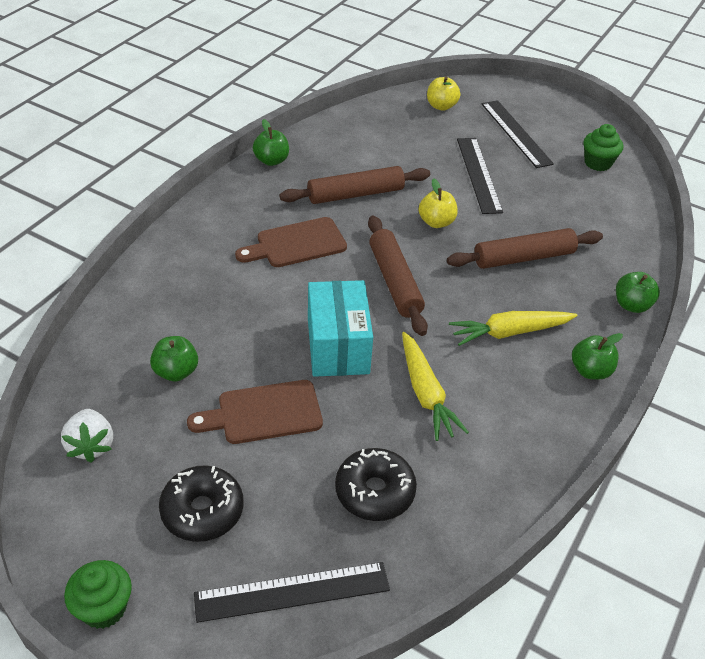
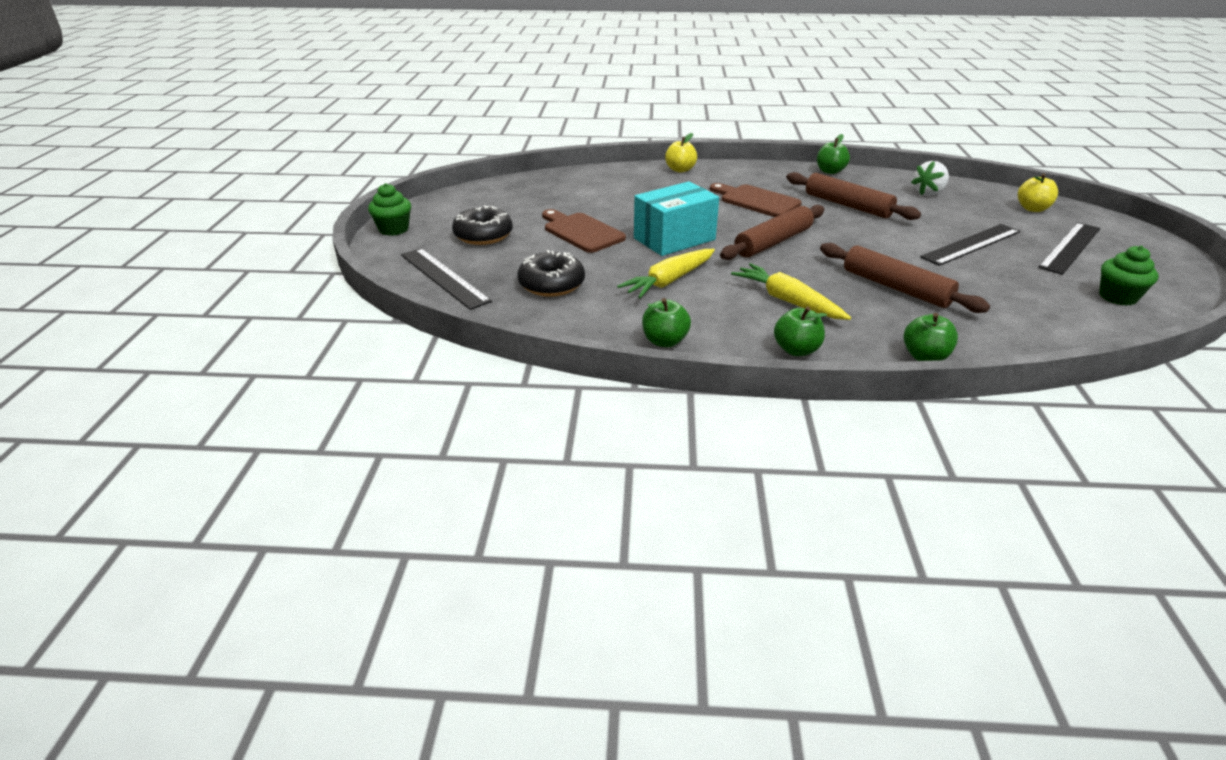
camera: 65 degrees right, 10 degrees down
(91, 446) = (502, 195): white strawberry -> white strawberry (928, 193)
(176, 372) = (585, 199): green apple -> green apple (665, 341)
(436, 222) = (872, 241): yellow apple -> yellow apple (680, 170)

